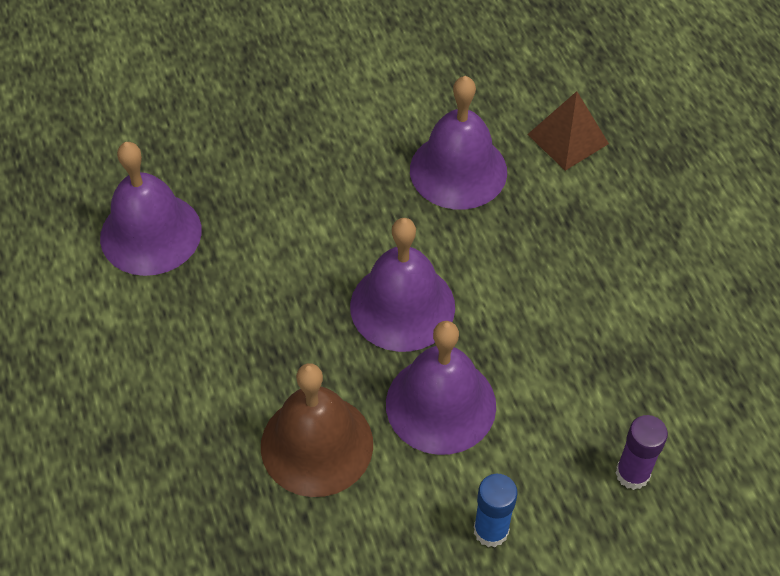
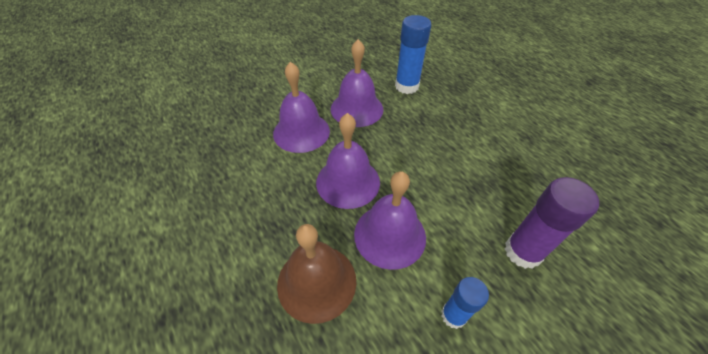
camera: 15 degrees left, 5 degrees down
(151, 233) = (184, 171): purple bell -> purple bell (301, 132)
(568, 139) = (406, 86): brown pyramid -> blue glue stick
(632, 474) = (522, 252): purple glue stick -> purple glue stick, size x1.61

